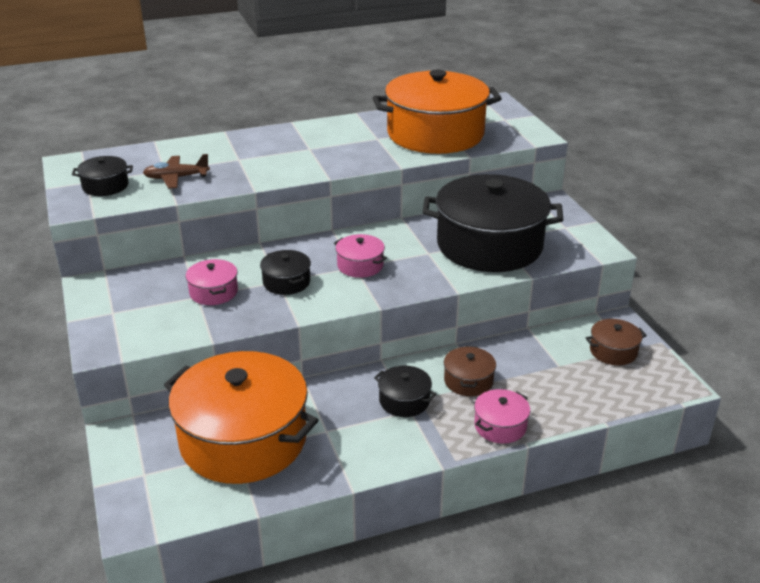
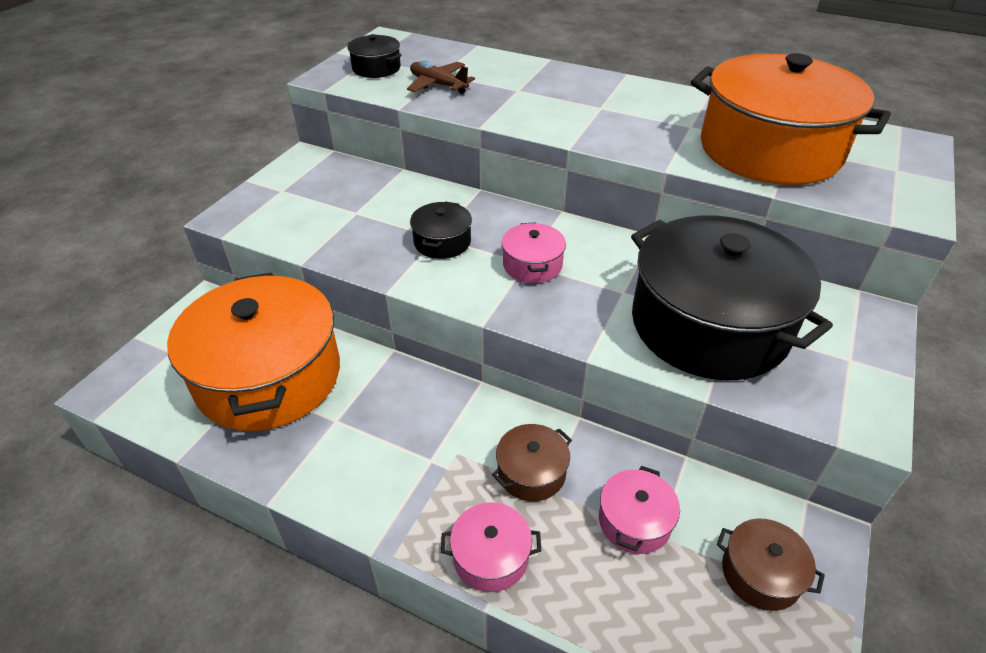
camera: 45 degrees right, 10 degrees up
(213, 292) = (373, 216): pink pot -> pink pot (634, 521)
(404, 401) = (440, 444): black pot -> none

